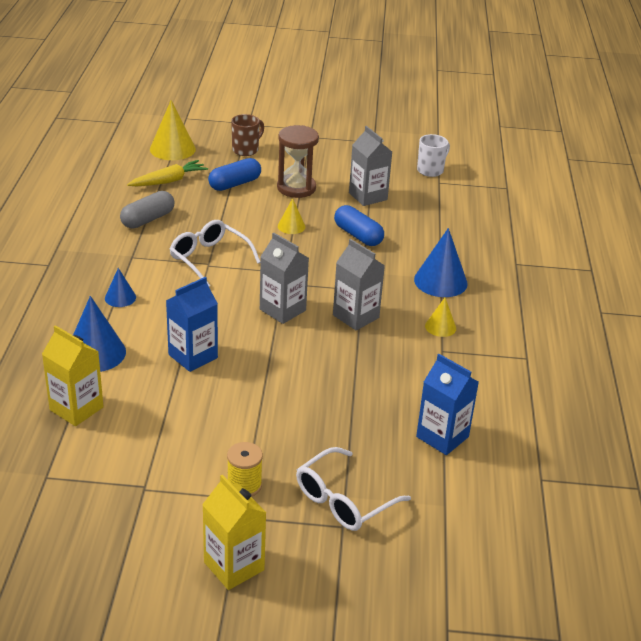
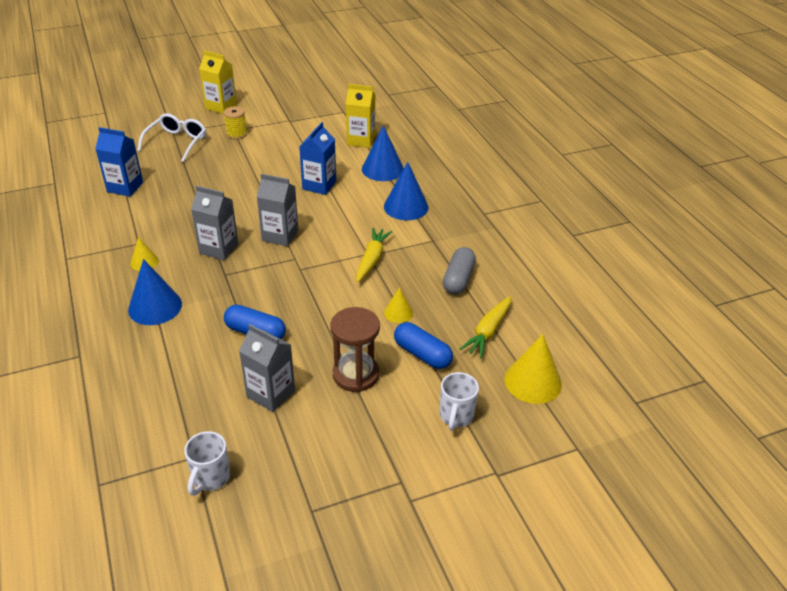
camera: 155 degrees right, 5 degrees up
(120, 297) = (406, 206): blue cone -> blue cone, size x1.80
(209, 258) = (372, 259): white glasses -> yellow carrot
(235, 184) = (422, 354): blue capsule -> blue capsule turned 75 degrees counterclockwise
(246, 150) = (456, 416): brown mug -> white mug
(291, 226) = (326, 319): yellow cone -> yellow cone (398, 313)

